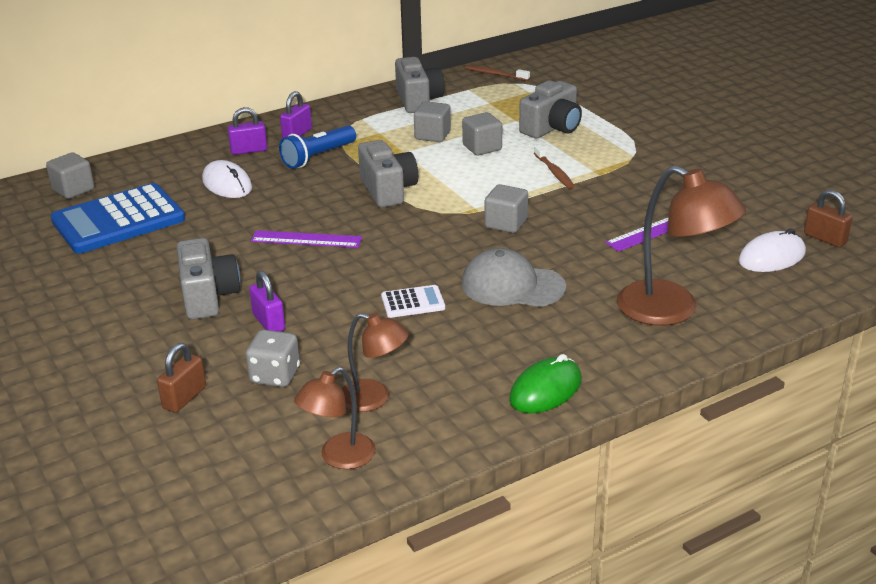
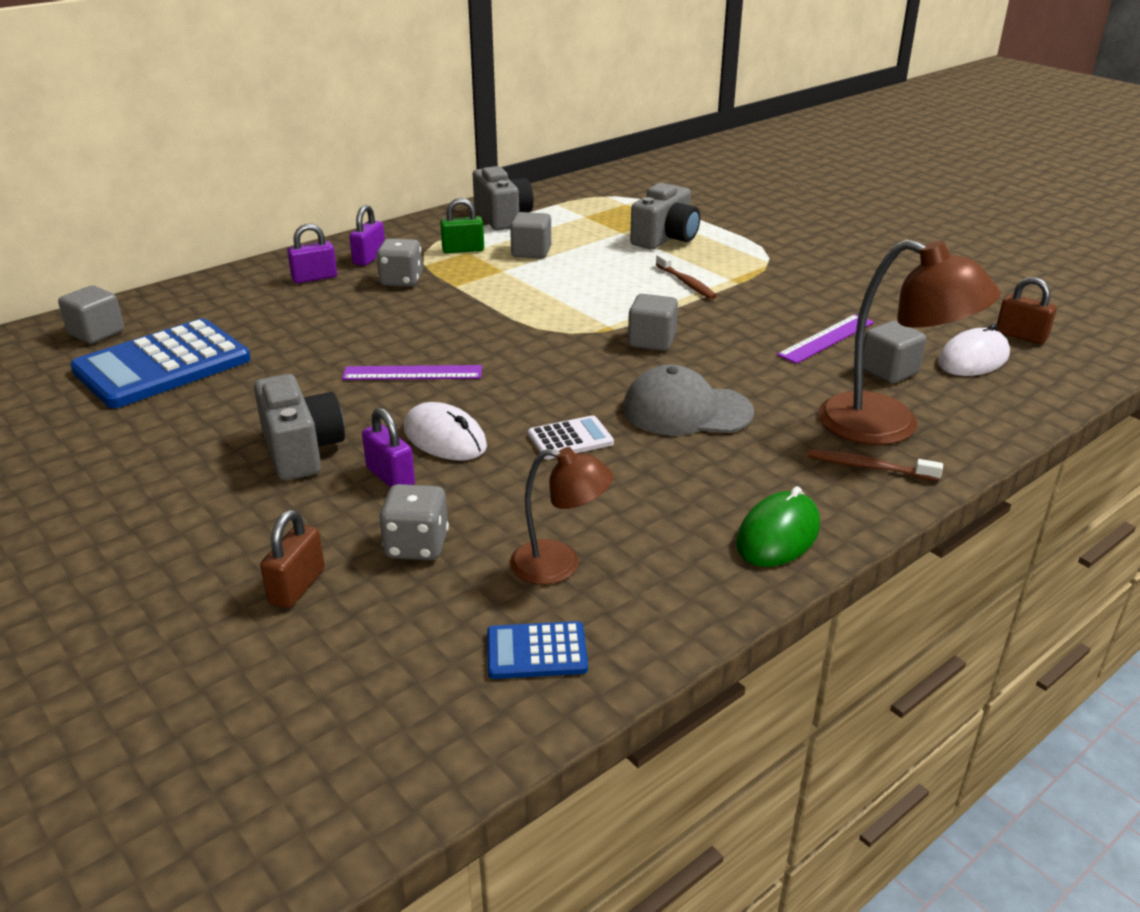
camera: 10 degrees left, 0 degrees up
(227, 184) = (296, 316): white mouse -> white mouse (444, 438)
(318, 157) = (401, 281): blue flashlight -> grey dice
(339, 458) = (536, 651): brown lamp -> blue calculator
(376, 130) = (463, 250): none -> green padlock
(388, 190) = (497, 312): grey camera -> none
(482, 148) = (593, 262): grey cube -> grey cube (889, 371)
(495, 74) = (581, 188): brown toothbrush -> brown toothbrush (868, 467)

